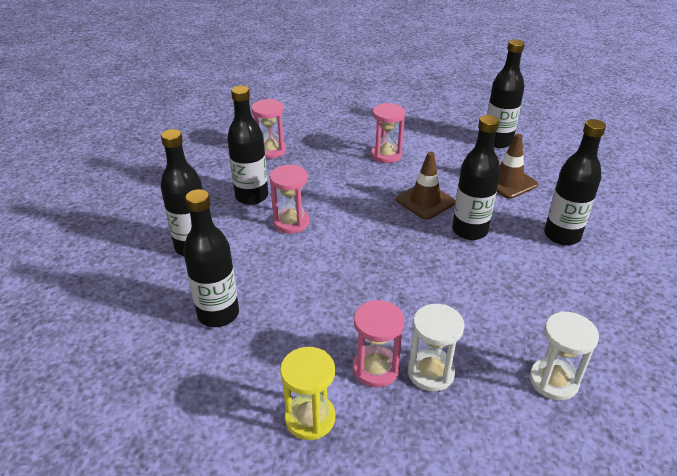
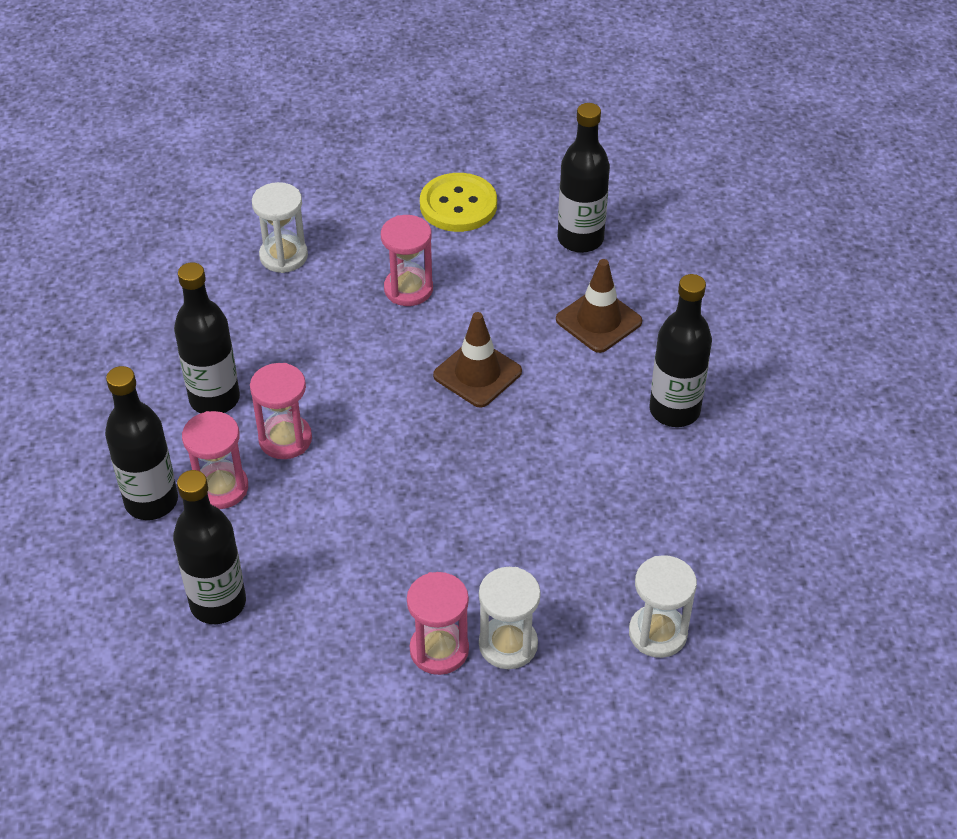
camera: 10 degrees left, 10 degrees up
(270, 150) = (222, 302): pink hourglass -> pink hourglass (221, 488)
(310, 418) = (368, 725): yellow hourglass -> none
(313, 133) = (283, 256): none -> white hourglass
(422, 120) = (458, 205): none -> yellow button
(469, 230) = (545, 419): black bottle -> none

